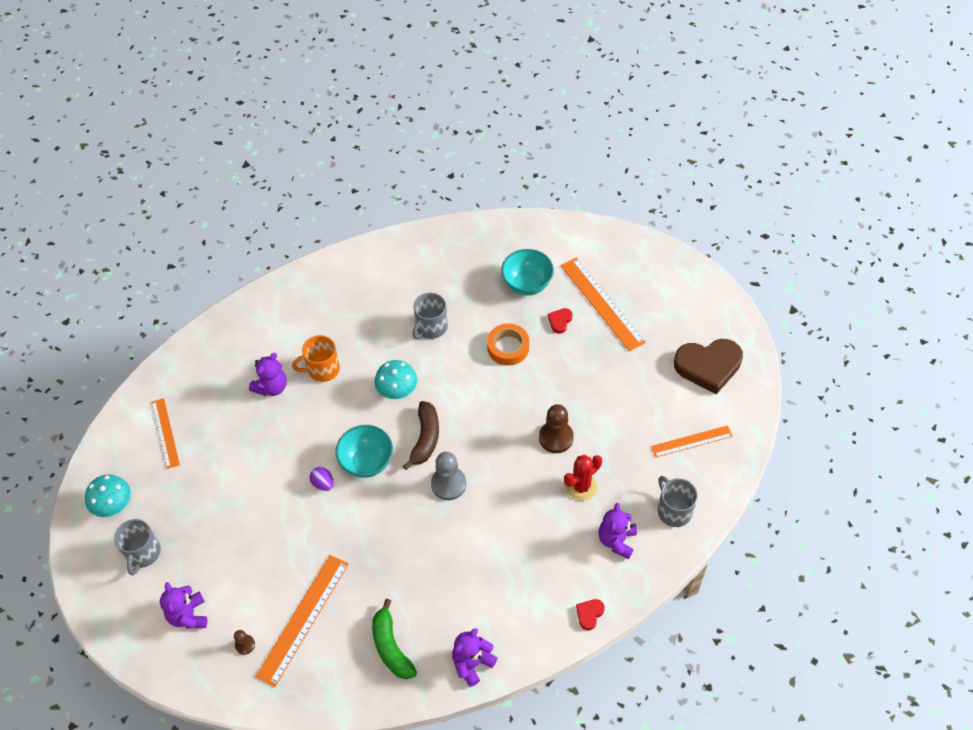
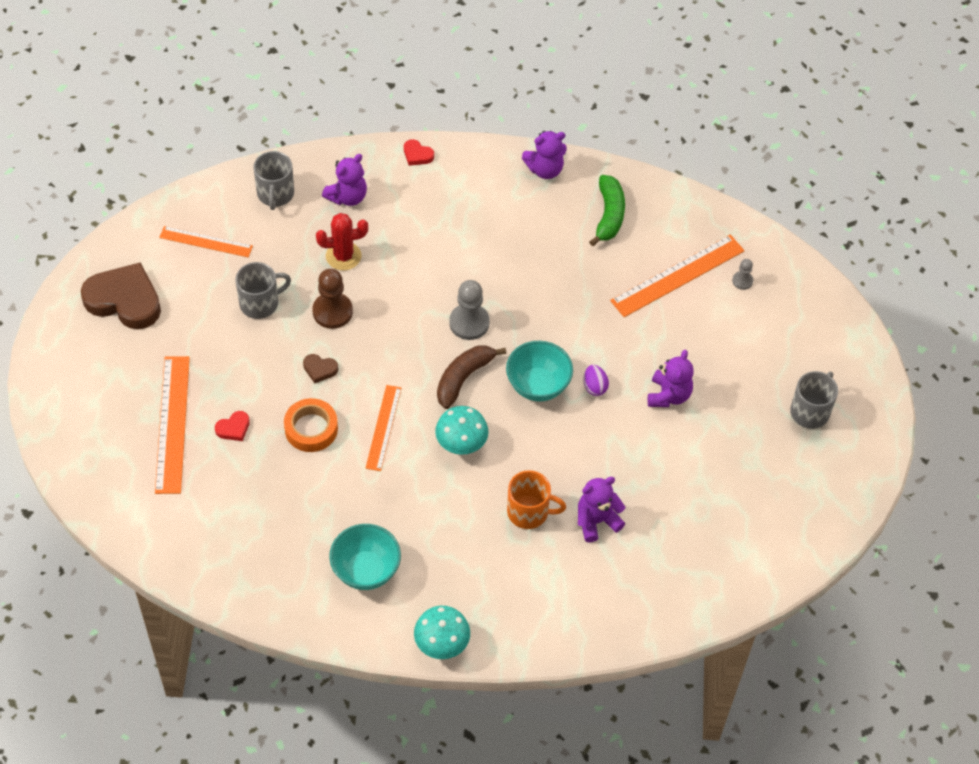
camera: 155 degrees left, 0 degrees up
(114, 505) = (824, 476): turquoise mushroom -> turquoise mushroom (441, 644)
(165, 433) = (739, 529): orange ruler -> orange ruler (383, 427)
(188, 615) = (786, 331): purple teddy bear -> purple teddy bear (668, 395)
(245, 645) = (742, 281): brown pawn -> grey pawn
(431, 327) = (378, 497): grey mug -> grey mug (260, 303)
(527, 284) = (235, 491): turquoise bowl -> turquoise bowl (366, 570)
(533, 390) = (320, 369): none -> brown heart
(589, 614) = (417, 155): red heart -> red heart turned 60 degrees clockwise

